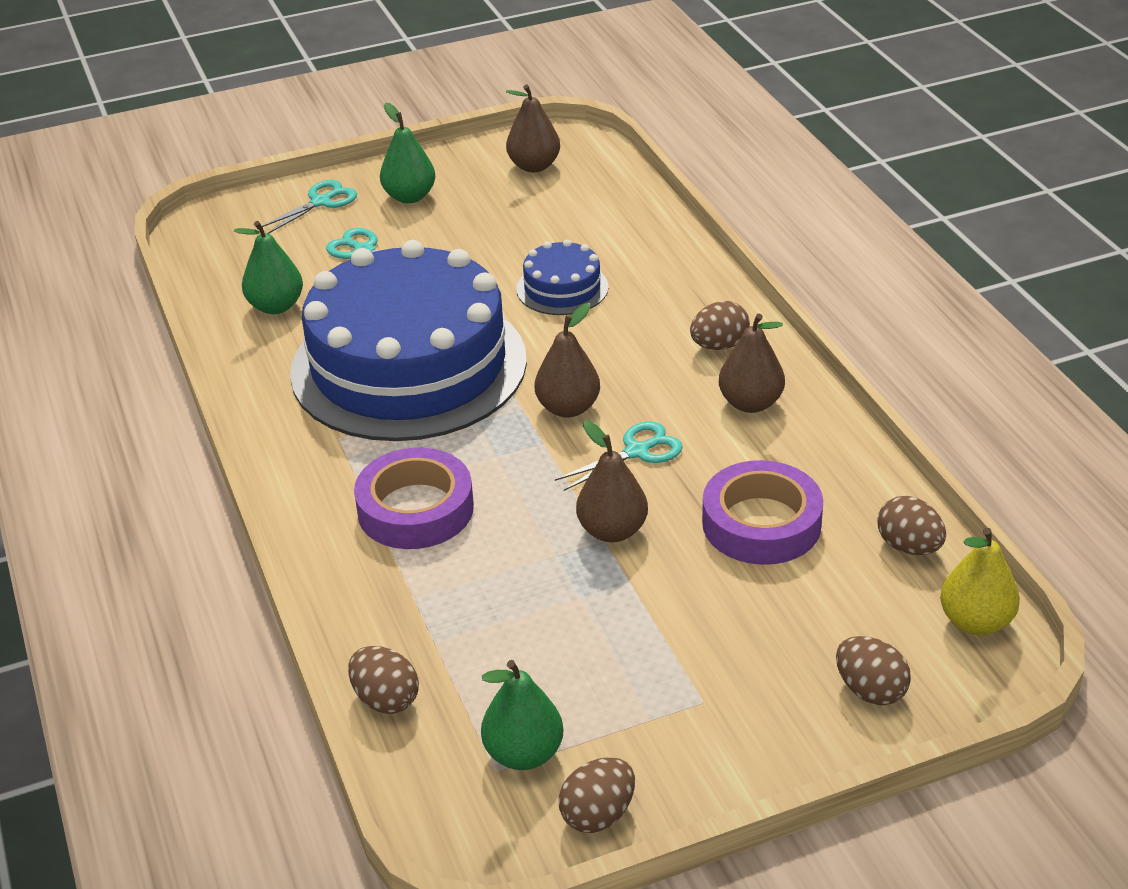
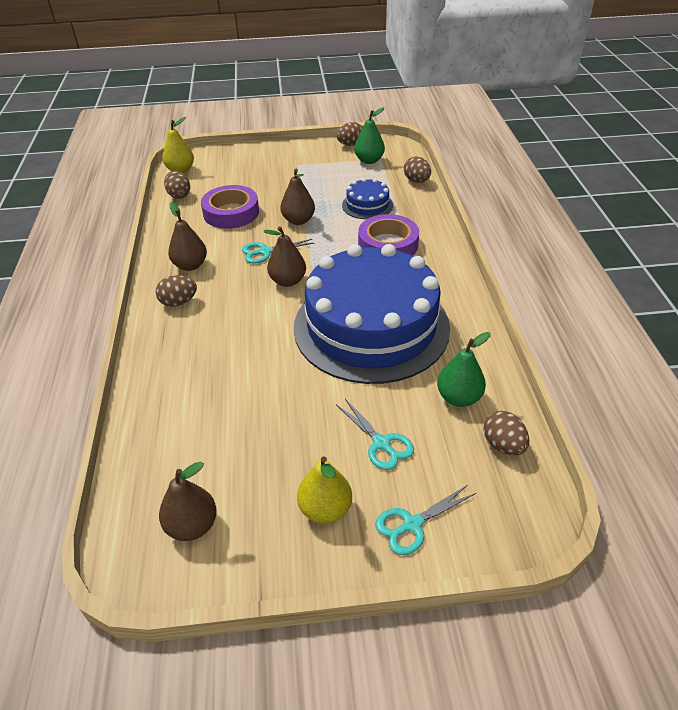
camera: 165 degrees left, 5 degrees up
(409, 197) = (325, 509): green pear -> yellow pear
(562, 288) = (246, 367): blue cake -> blue cake (367, 205)
(870, 690) = (237, 159): brown egg -> brown egg (503, 445)

